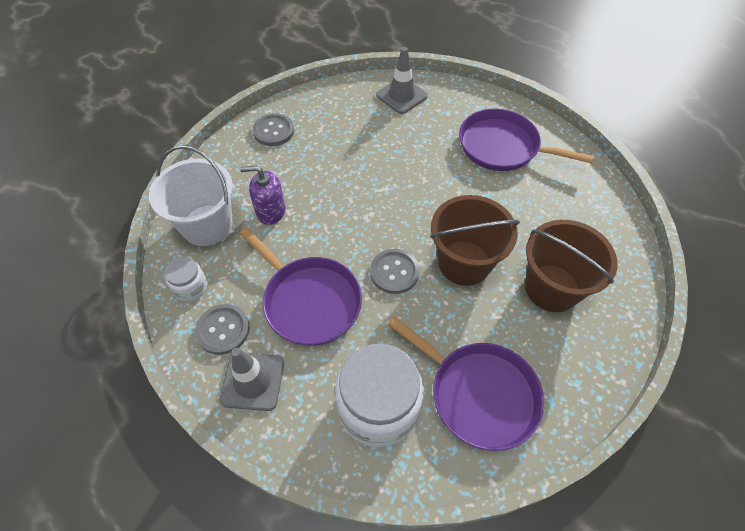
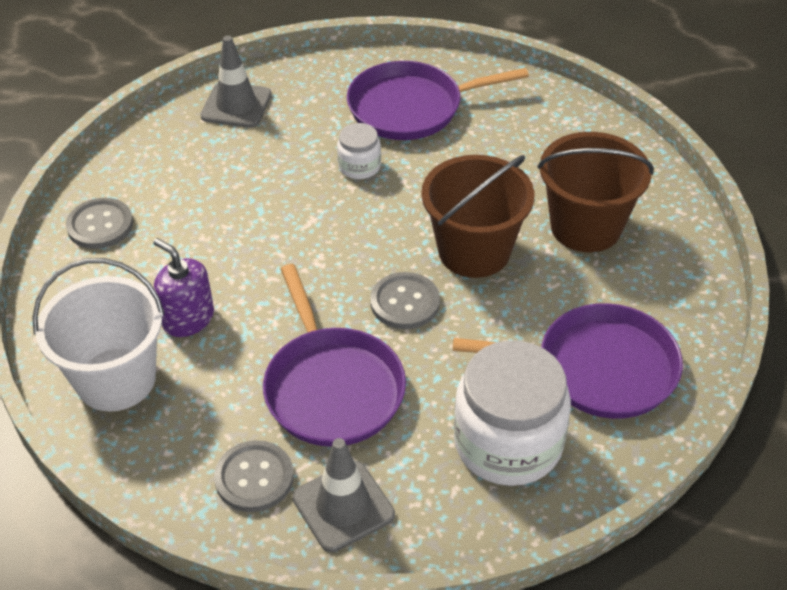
camera: 35 degrees left, 10 degrees down
(191, 287) = (164, 458): white jar -> white jar (359, 166)
(270, 211) = (188, 318): purple soap dispenser -> purple soap dispenser turned 75 degrees clockwise
(309, 301) = (331, 387): purple pan -> purple pan turned 60 degrees clockwise

